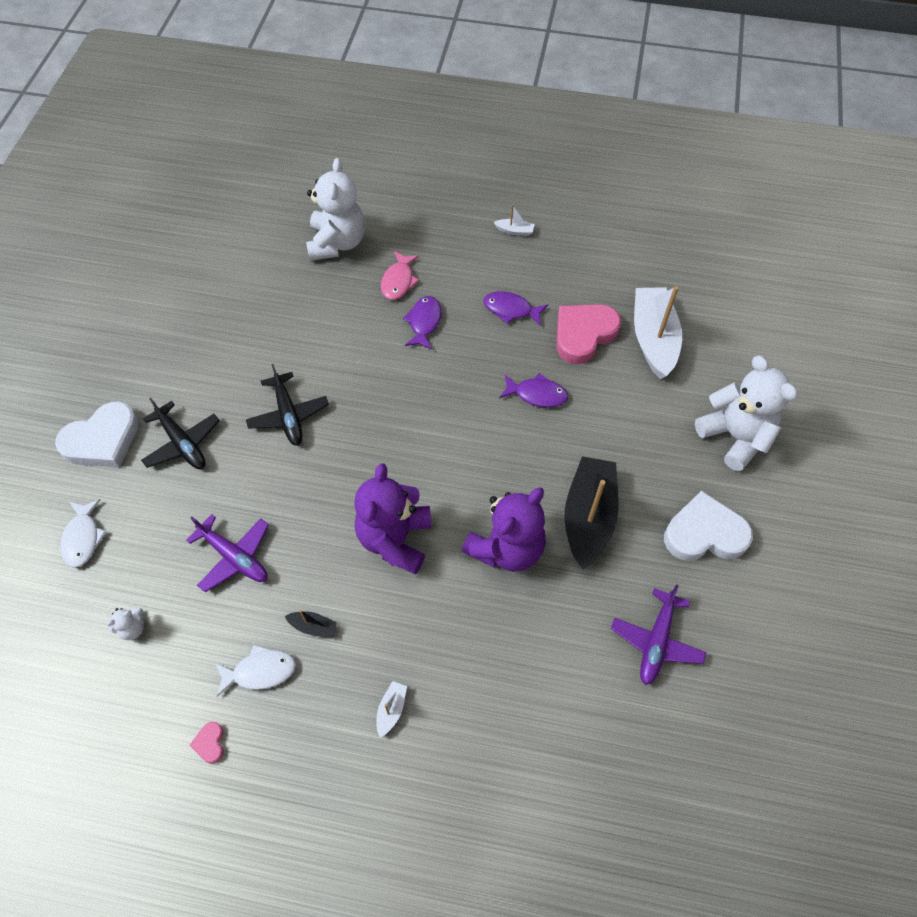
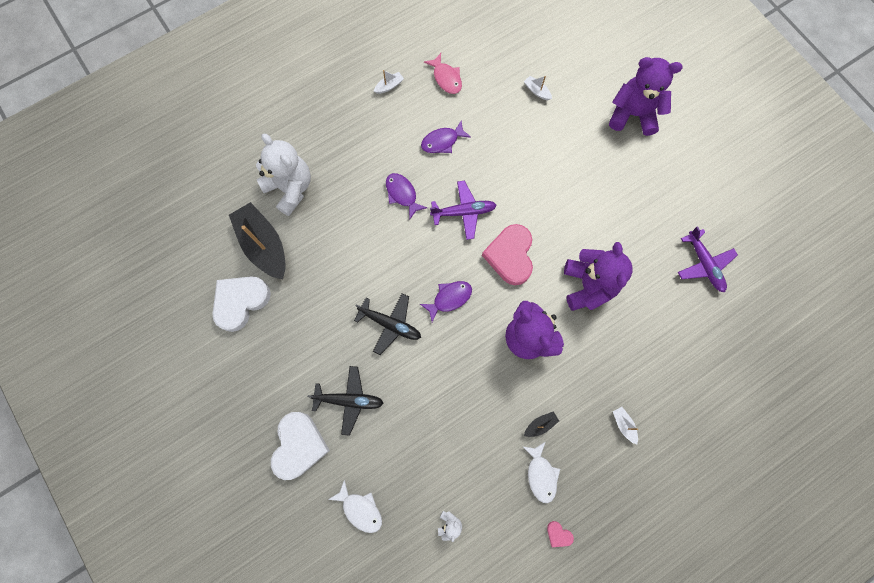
camera: 45 degrees left, 15 degrees up
(234, 557) = (457, 432): purple plane -> purple plane (464, 212)
(260, 671) = (541, 474): white fish -> white fish turned 135 degrees clockwise
(398, 281) = (357, 181): pink fish -> pink fish (446, 78)
(537, 394) = (511, 182): purple fish -> purple fish (449, 298)
(583, 335) = (498, 122): pink heart -> pink heart (510, 256)
(588, 517) = (609, 229): black boat -> black boat (264, 245)
(653, 339) = (537, 91): white boat -> white boat, size x0.41
(704, 533) = (670, 184): white heart -> white heart (240, 302)
(735, 436) = (632, 114): white teddy bear -> purple teddy bear

